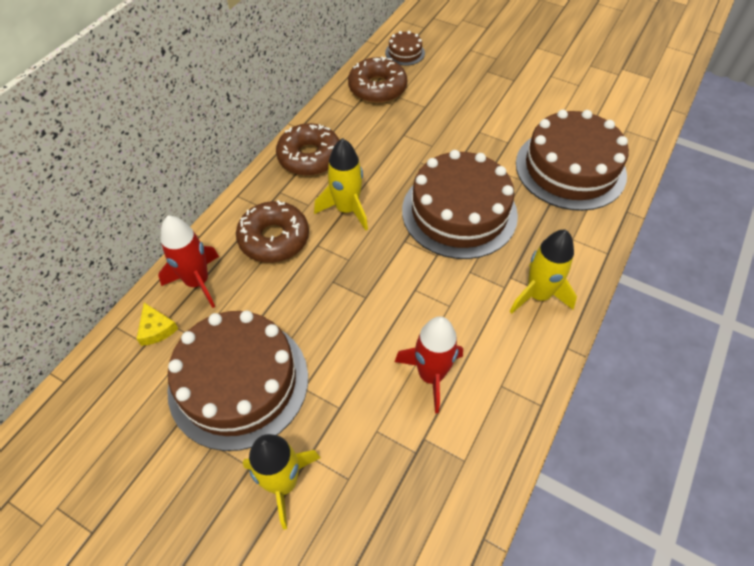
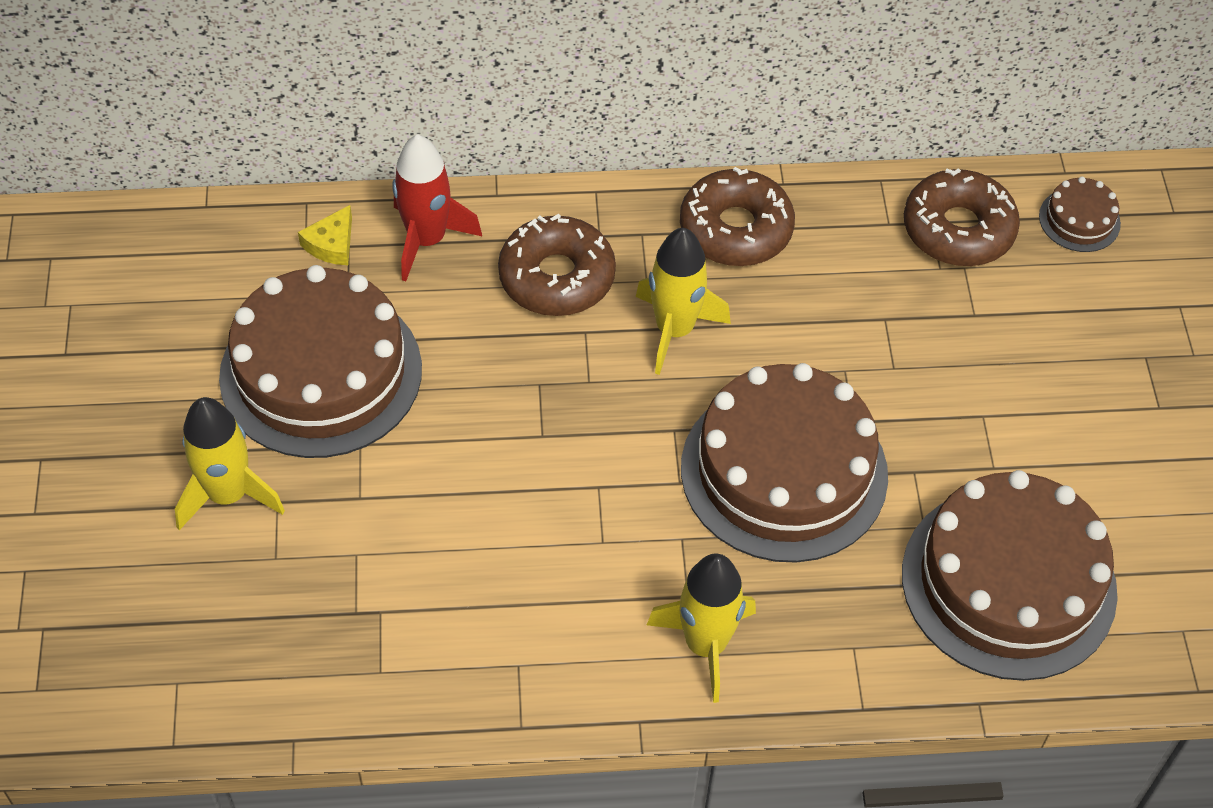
camera: 55 degrees right, 0 degrees up
(431, 375) = (475, 574): red rocket -> none

